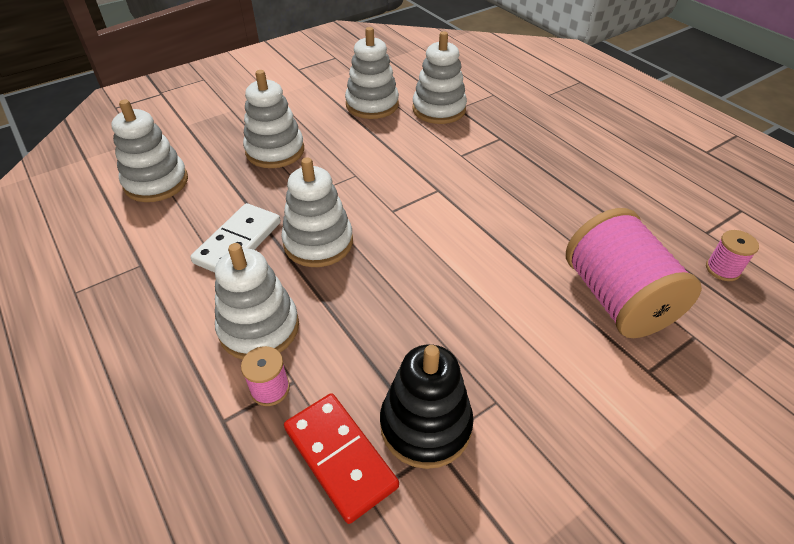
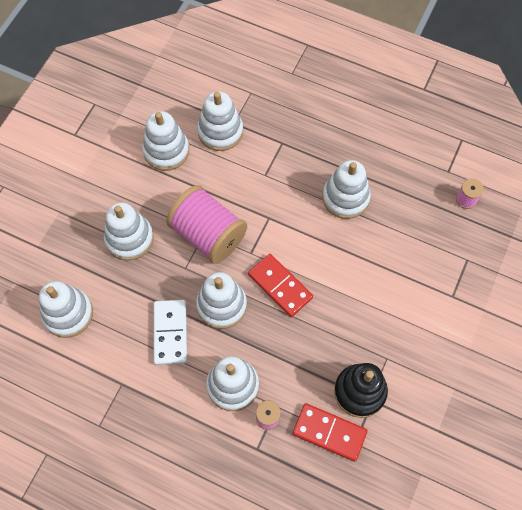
camera: 30 degrees left, 20 degrees up
(402, 254) = (280, 286): none -> red domino
(546, 206) = (345, 198): none -> white stacking toy
(616, 299) = (417, 254): pink spool -> pink spool (208, 234)

